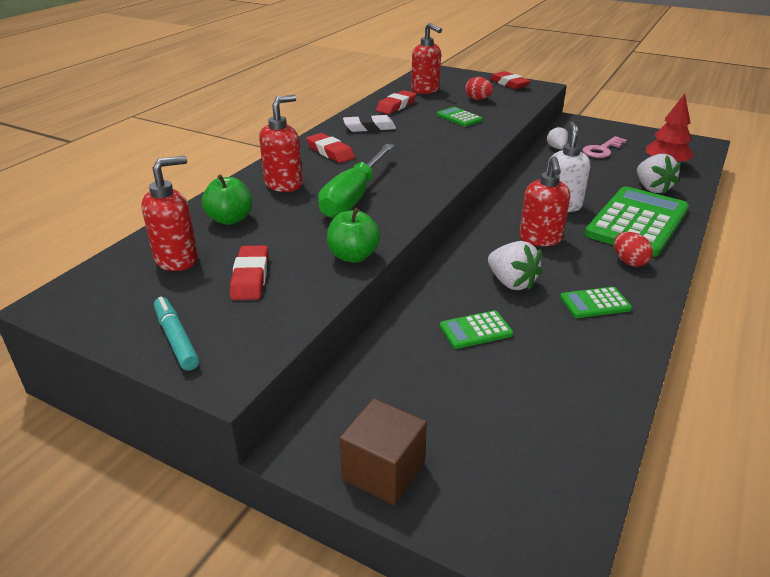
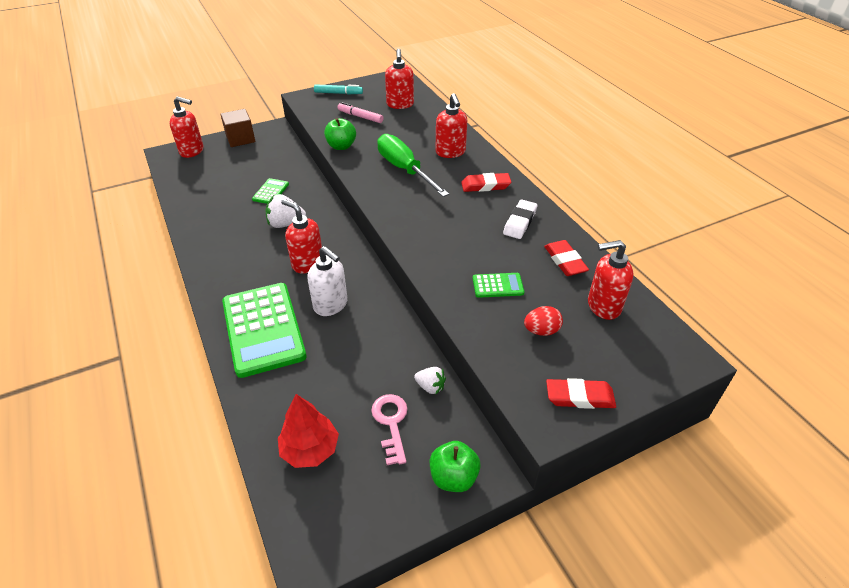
camera: 125 degrees right, 10 degrees up
(230, 219) = (424, 125): green apple -> green apple (453, 477)
(250, 277) = (360, 117): red eraser -> pink marker
(497, 516) = (192, 151): none -> red soap dispenser
(595, 303) = (231, 242): green calculator -> none
(629, 262) = (237, 285): red egg -> none
(652, 188) = (288, 388): white strawberry -> none

